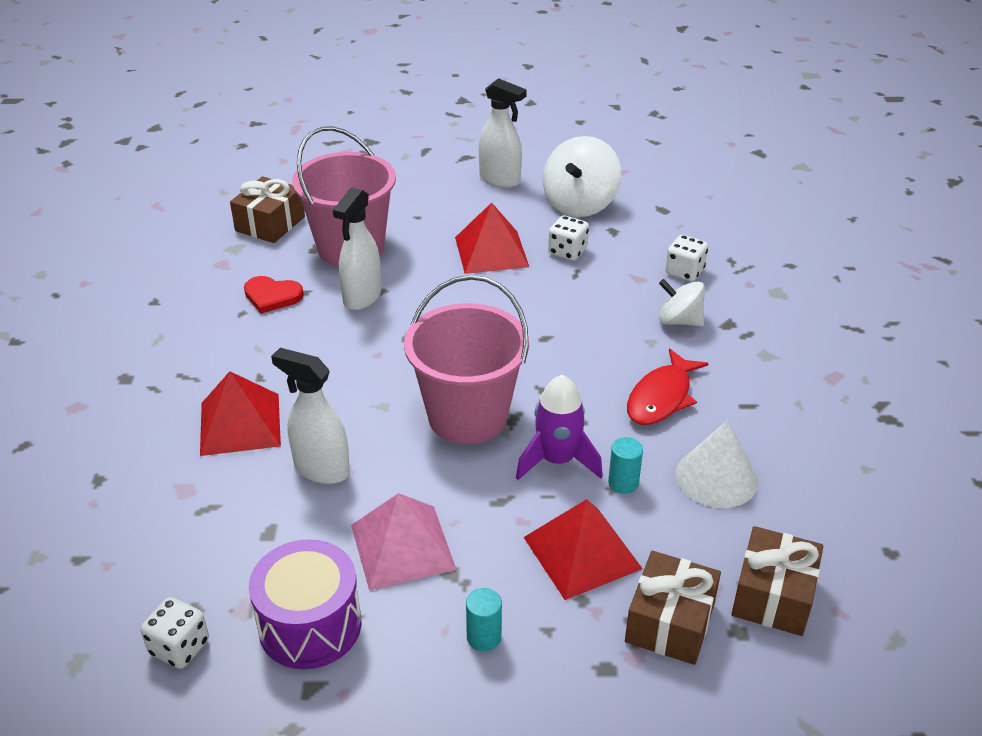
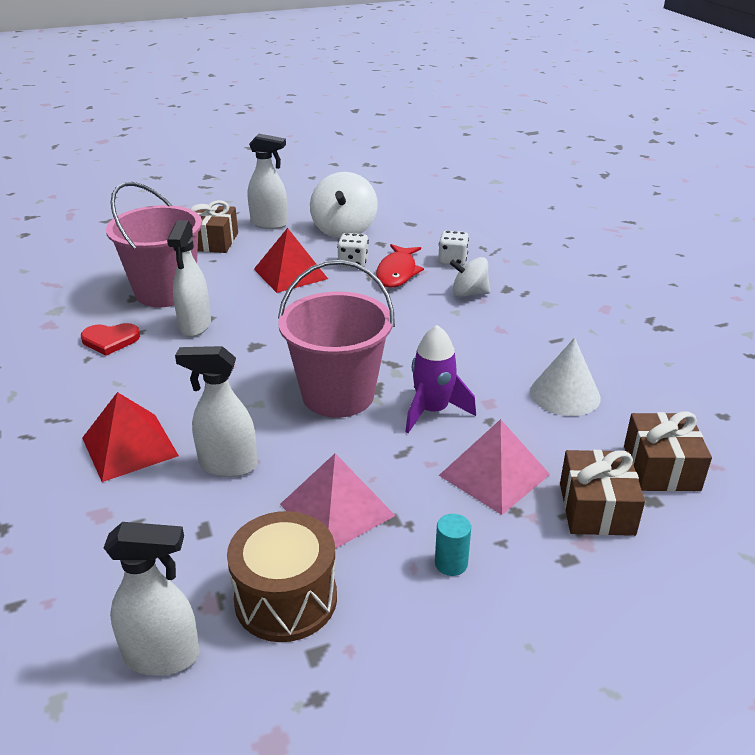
camera: 20 degrees left, 5 degrees down
(179, 647) = (163, 656): white dice -> white spray bottle
(270, 224) = (81, 287): brown gift -> brown gift (213, 242)
(310, 625) = (286, 599): purple drum -> brown drum
(582, 553) = (494, 475): red pyramid -> pink pyramid
(623, 483) = (495, 415): turquoise cylinder -> none
(661, 397) = (488, 348): red fish -> red fish (397, 272)

